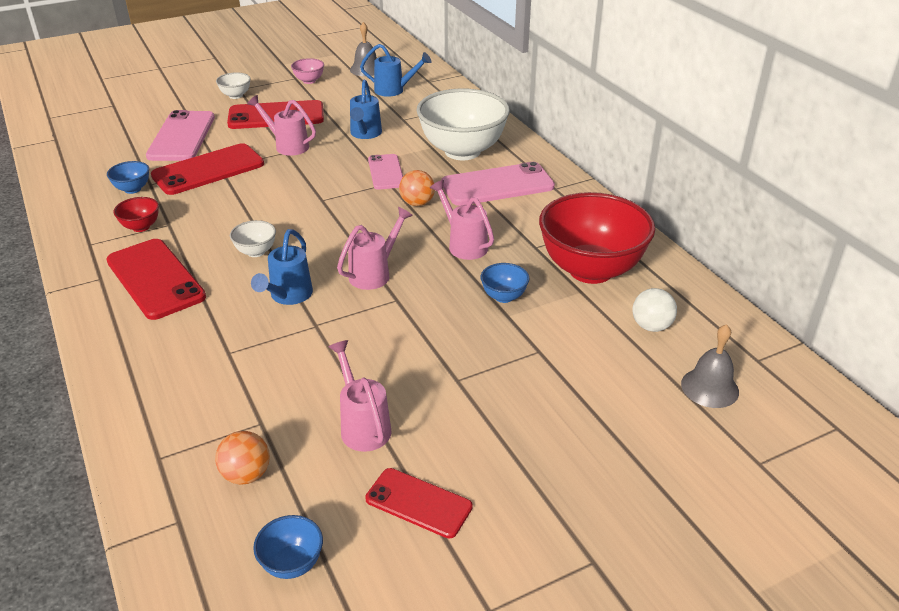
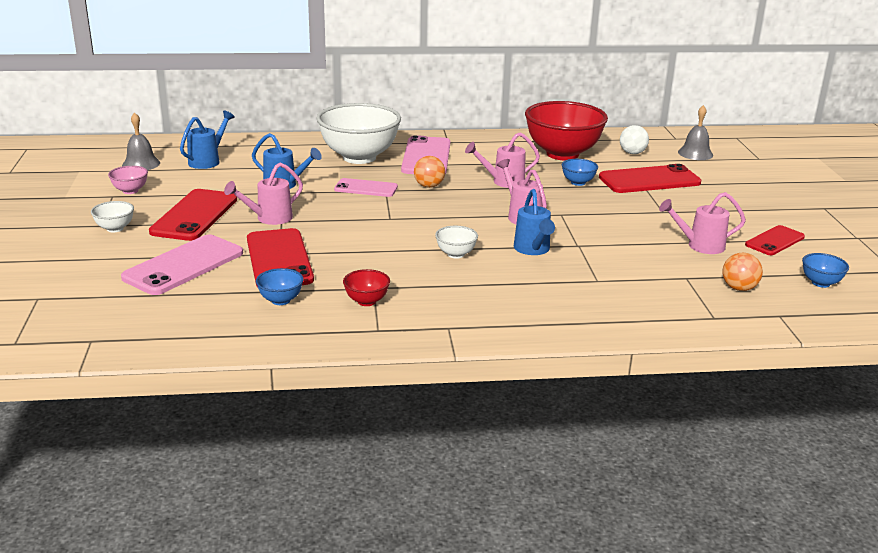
camera: 70 degrees left, 10 degrees down
(155, 279) = (468, 301): red phone -> red phone (649, 180)
(182, 136) = (183, 265): pink phone -> pink phone turned 75 degrees counterclockwise
(288, 296) = (533, 250): blue watering can -> blue watering can turned 45 degrees clockwise

